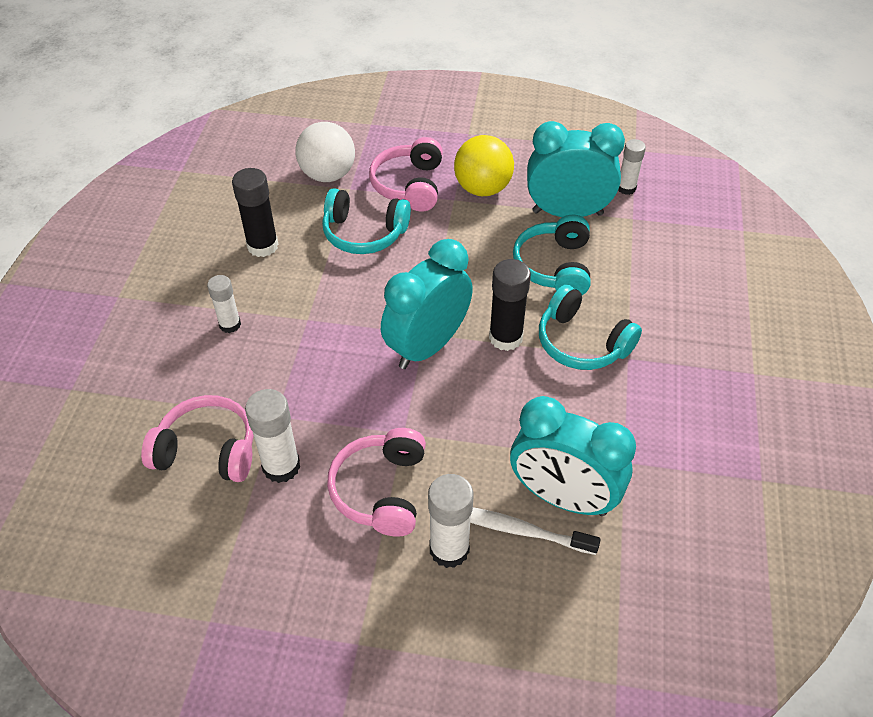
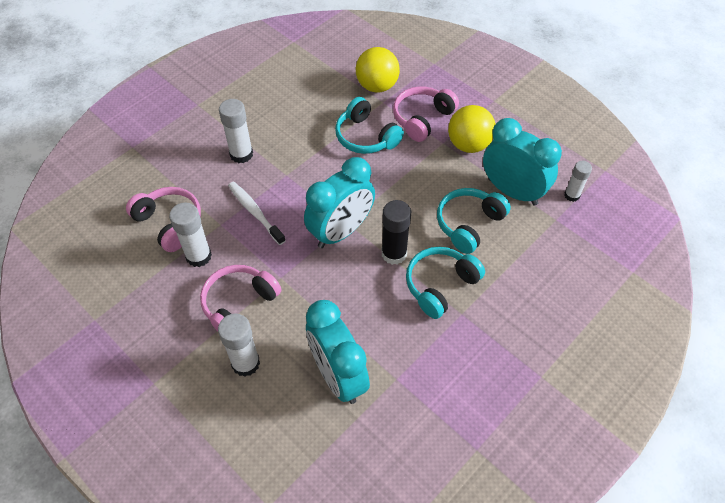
camera: 35 degrees right, 5 degrees up
(230, 324) = (241, 154): white glue stick -> white glue stick, size x1.54
(262, 246) = (299, 114): black glue stick -> none
(328, 175) = (377, 86): white ball -> yellow ball
(427, 346) = (341, 231): turquoise clock -> turquoise clock turned 150 degrees clockwise
(519, 530) = (294, 378): white toothbrush -> white toothbrush (255, 212)
(582, 342) = (440, 285): turquoise headphones -> turquoise headphones turned 60 degrees clockwise

